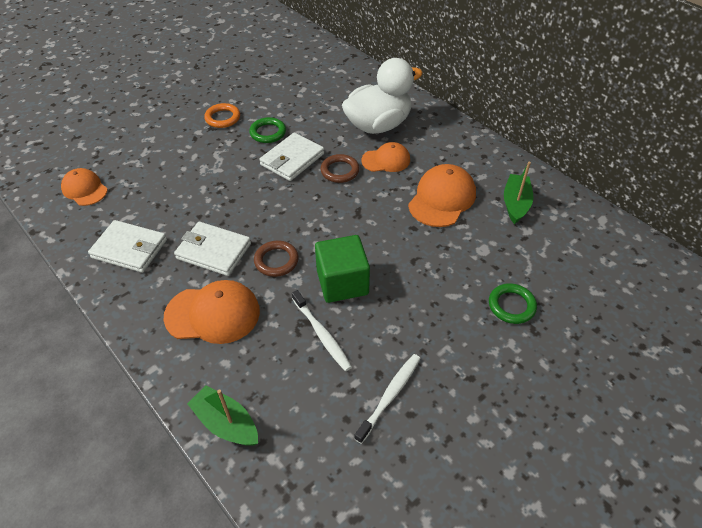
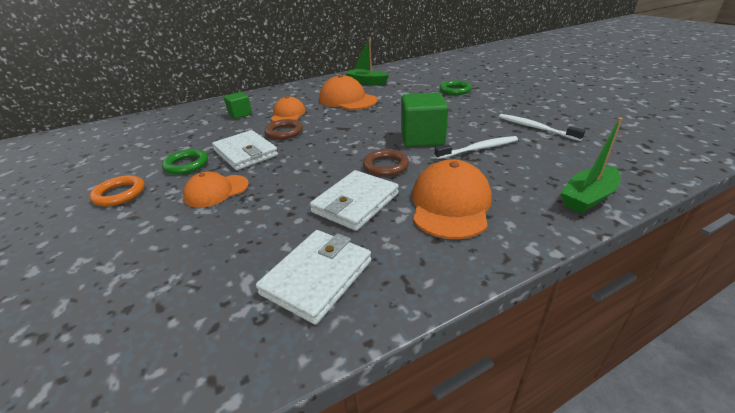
camera: 75 degrees left, 15 degrees down
(84, 189) = (125, 348): orange cap -> orange cap (216, 191)
(378, 125) = (240, 114): white duck -> green cube

